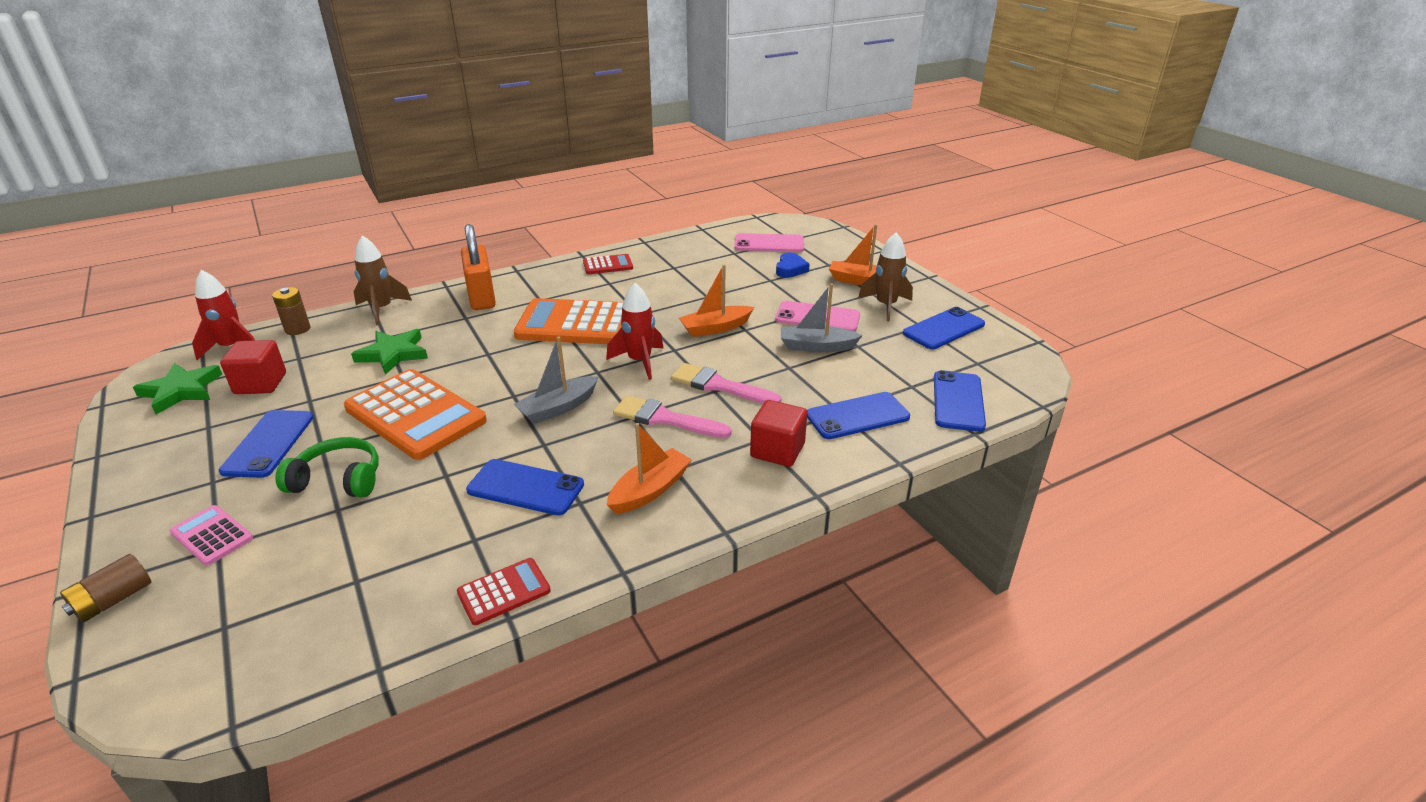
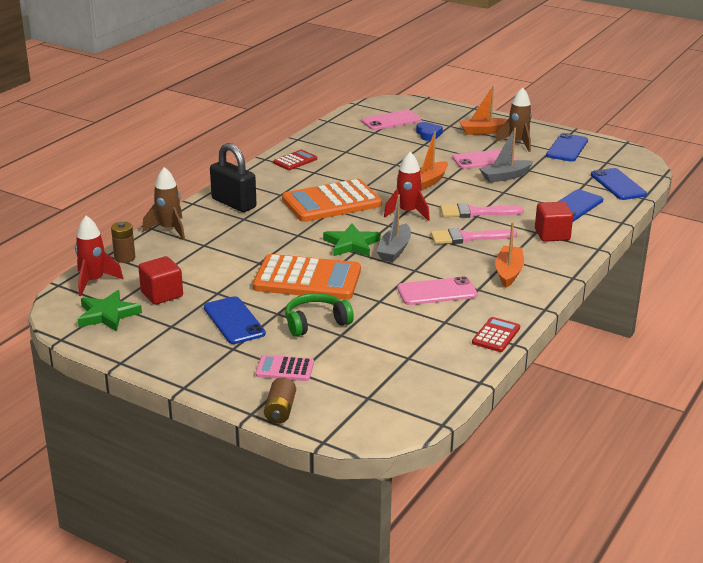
camera: 30 degrees left, 5 degrees down
(393, 354) = (229, 252): green star -> green star (351, 244)
(482, 297) = (234, 203): orange padlock -> black padlock
(525, 487) = (437, 292): blue phone -> pink phone

